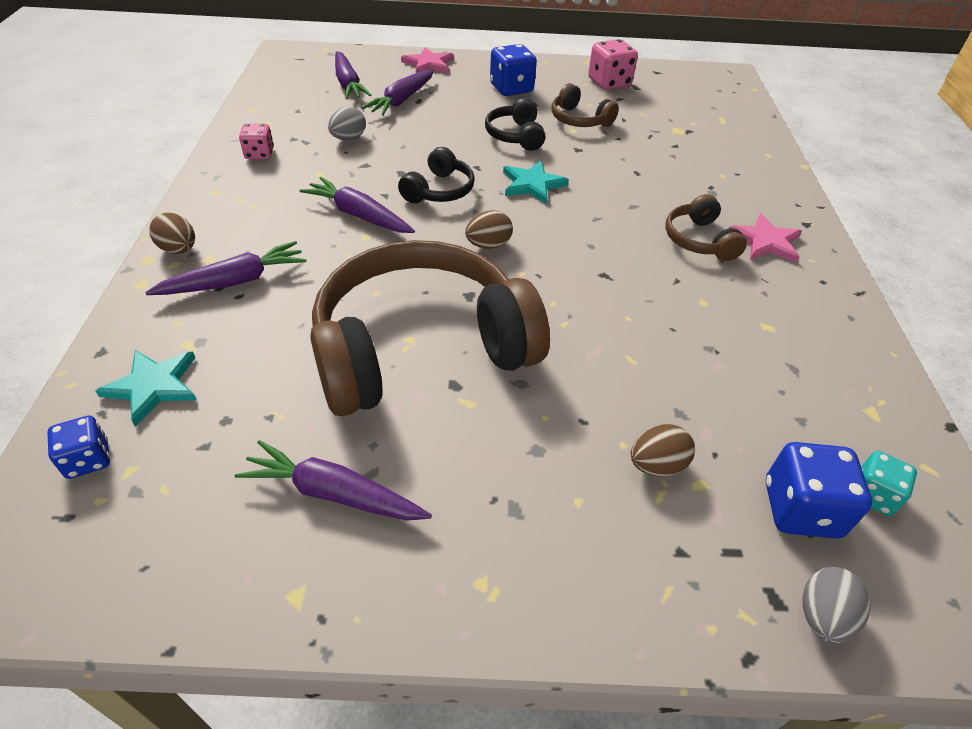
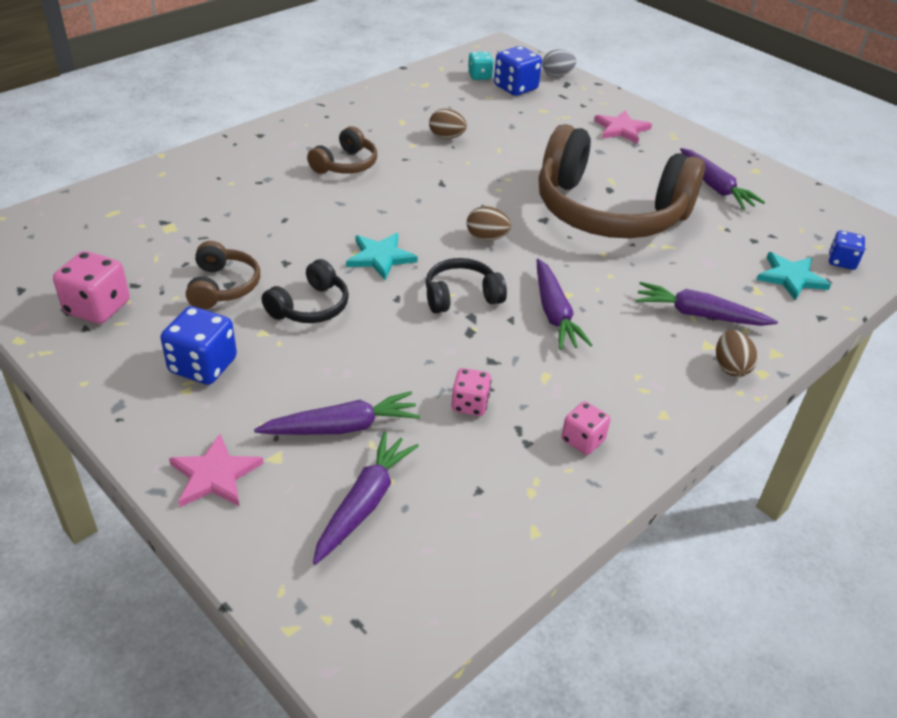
camera: 135 degrees left, 5 degrees down
(348, 138) = (470, 404): grey egg -> pink dice
(656, 465) = (552, 122): brown egg -> brown egg (446, 137)
(765, 242) = (309, 142): pink star -> pink star (621, 129)

